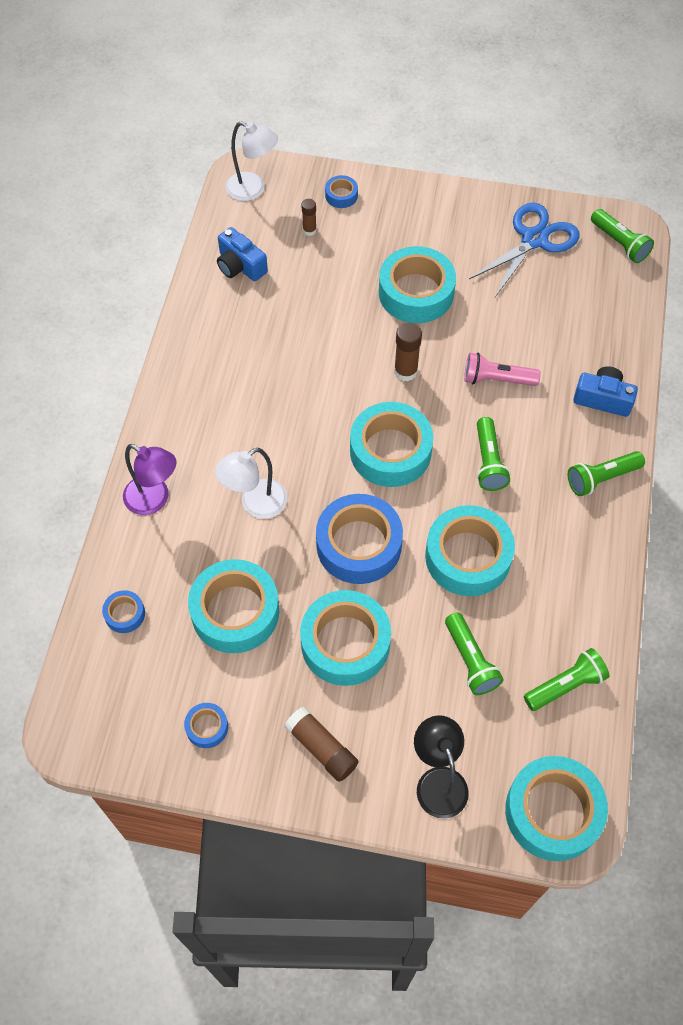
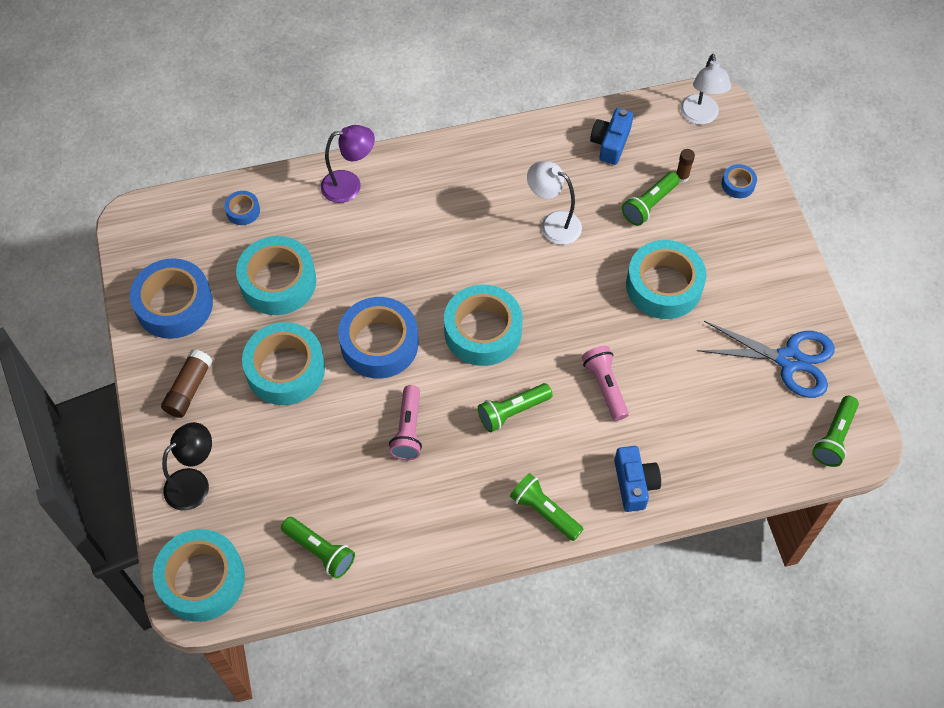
camera: 65 degrees right, 0 degrees up
(154, 500) = (349, 185): purple lamp -> purple lamp turned 105 degrees counterclockwise
(207, 727) = (174, 305): blue tape -> blue tape, size x2.18
(255, 504) = (380, 254): white lamp -> white lamp (553, 224)
(405, 371) = (572, 311): brown glue stick -> none
(468, 556) = (408, 430): turquoise tape -> pink flashlight
(470, 660) = (310, 468): green flashlight -> green flashlight (649, 205)

